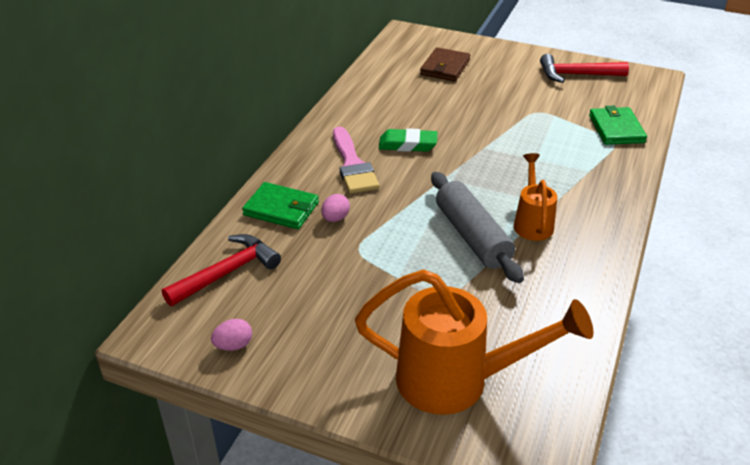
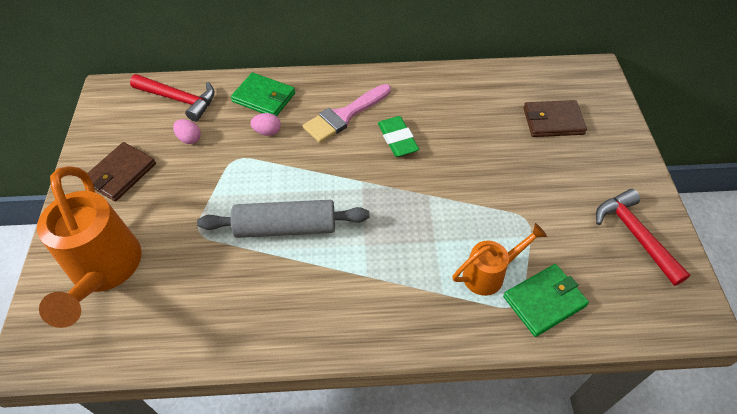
camera: 65 degrees right, 15 degrees up
(233, 345) = (108, 133): pink egg -> pink egg (189, 139)
(281, 209) = (264, 97): green wallet -> green wallet turned 60 degrees counterclockwise
(314, 344) = (120, 174): none -> brown wallet
(472, 236) = (286, 227): grey rolling pin -> grey rolling pin turned 45 degrees clockwise
(532, 222) = (328, 267): orange watering can -> orange watering can (490, 274)

